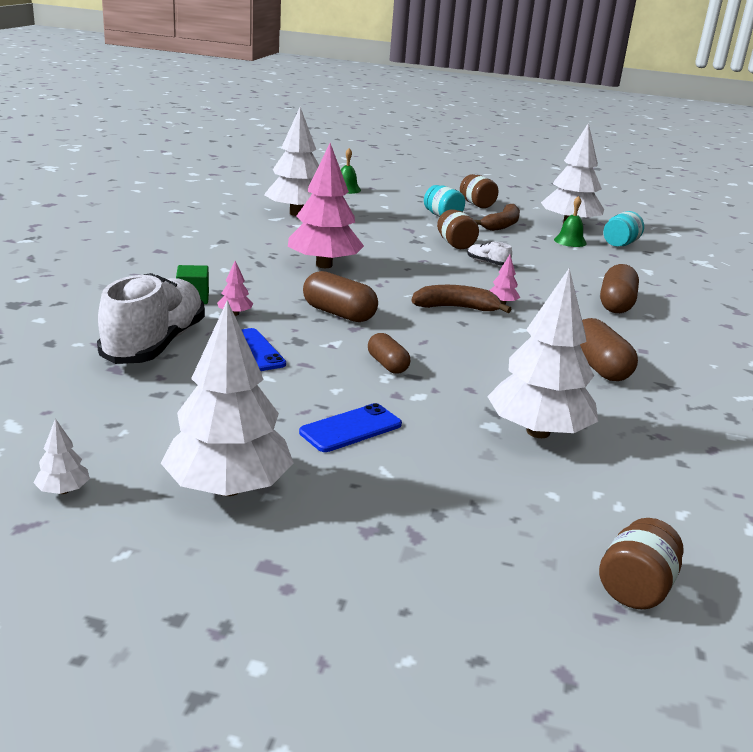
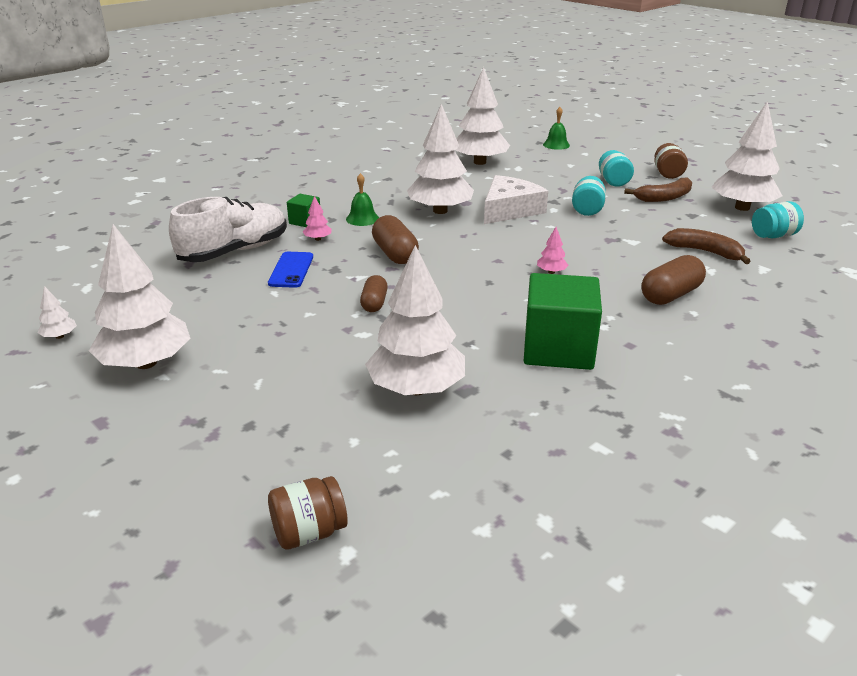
camera: 35 degrees right, 5 degrees up
(324, 265) = (440, 211): pink tree -> white tree
(351, 428) = (278, 345): blue phone -> none
(388, 254) = (509, 210): none -> white cheese
(455, 244) = (587, 210): brown jar -> turquoise jar
(456, 308) = (502, 268): brown banana -> brown banana (705, 252)
(487, 263) = (593, 232): white shoe -> none
(570, 241) = (717, 224): green bell -> green bell (362, 219)
(598, 367) = (558, 349): brown capsule -> green cube

